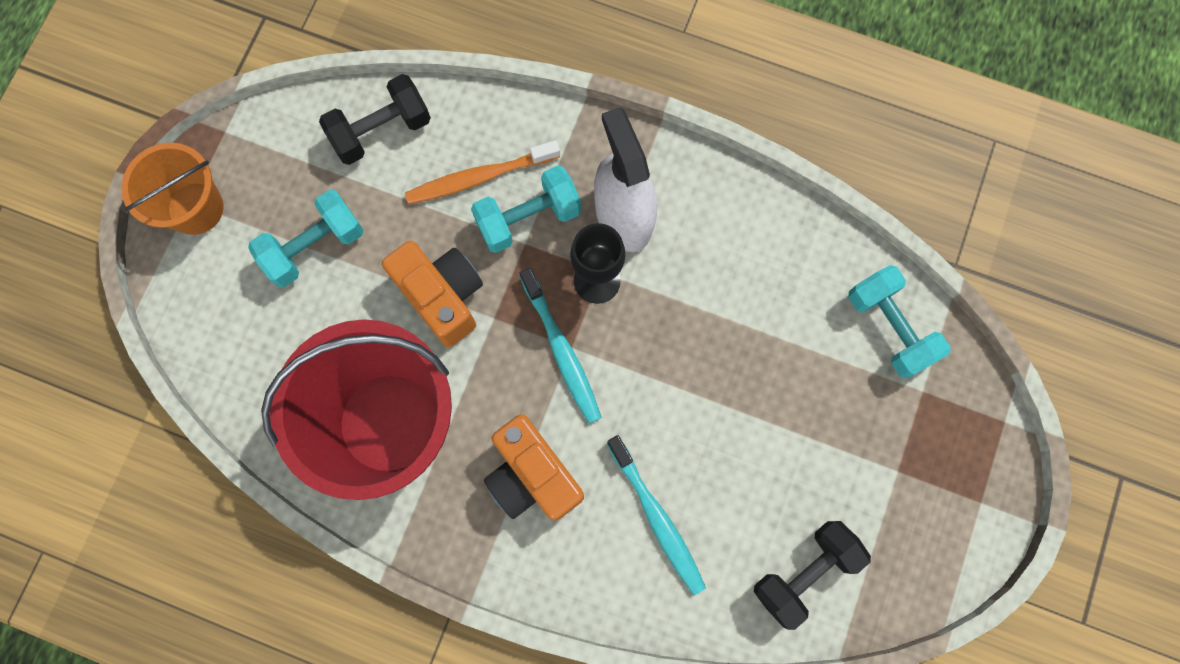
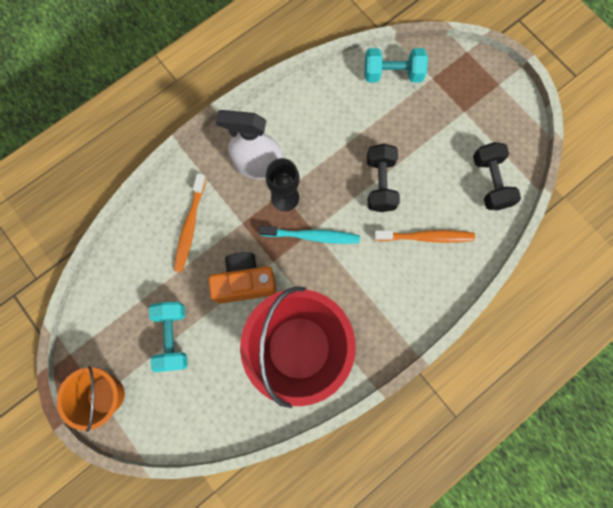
camera: 60 degrees left, 0 degrees up
(381, 131) = (128, 264): black dumbbell -> black dumbbell (380, 184)
(528, 218) = (229, 213): turquoise dumbbell -> none
(532, 476) = (369, 287): orange camera -> none
(657, 518) = (425, 237): turquoise toothbrush -> orange toothbrush

